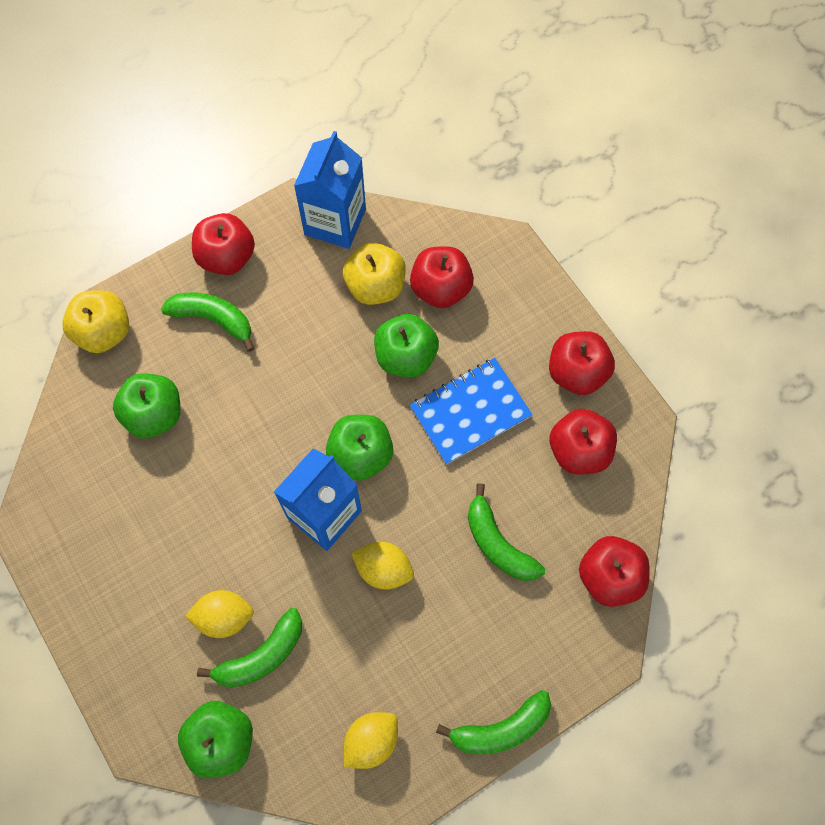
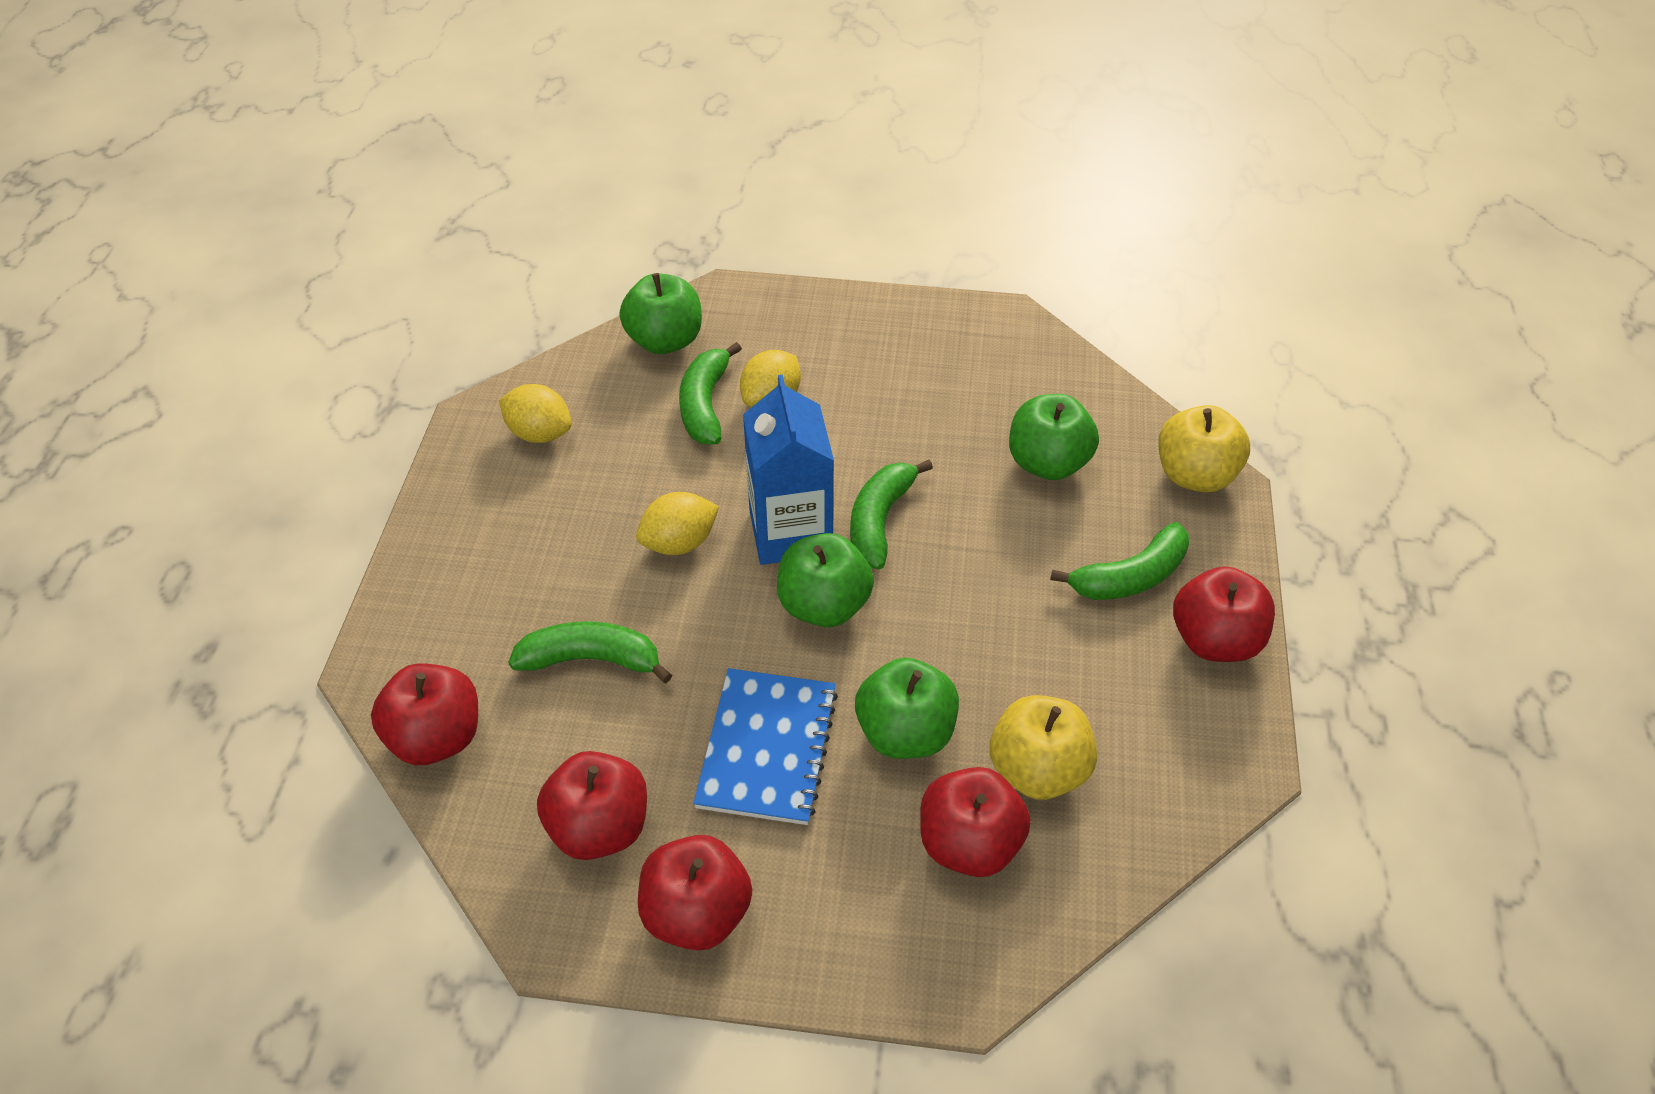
camera: 130 degrees right, 20 degrees down
(335, 222) = (1182, 791): blue carton -> none
(371, 741) = (540, 433): yellow lemon -> yellow lemon turned 60 degrees counterclockwise
(501, 729) = (427, 531): green banana -> green banana (879, 521)

